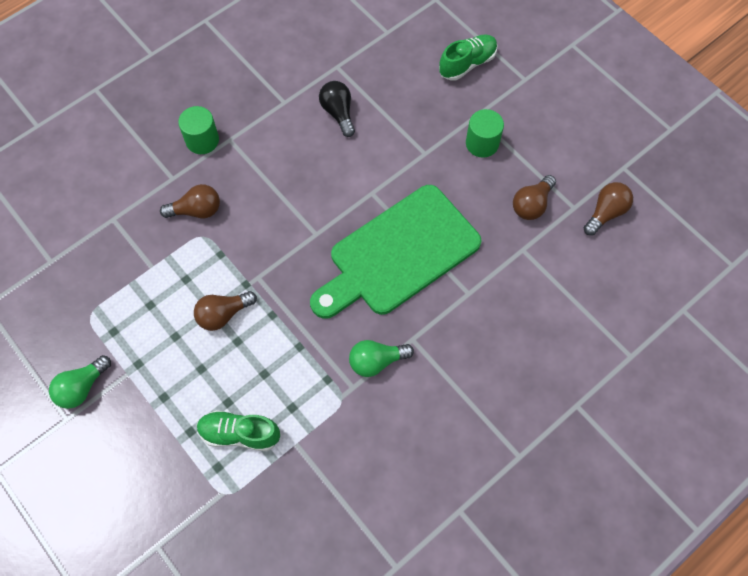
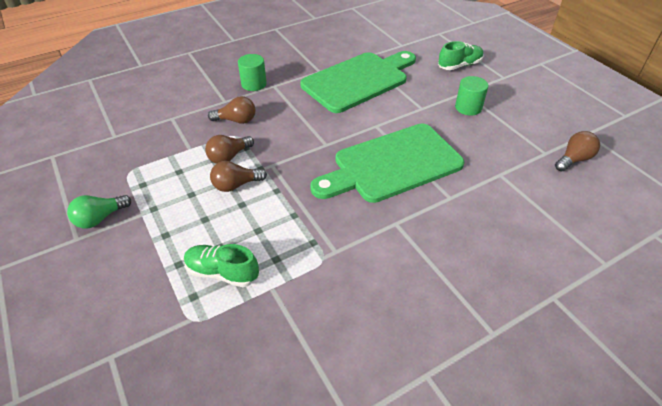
camera: 10 degrees right, 20 degrees down
(338, 113) = (358, 80): black light bulb -> green cutting board
(376, 361) = (360, 235): green light bulb -> none
(532, 205) = (508, 147): brown light bulb -> brown light bulb (229, 157)

